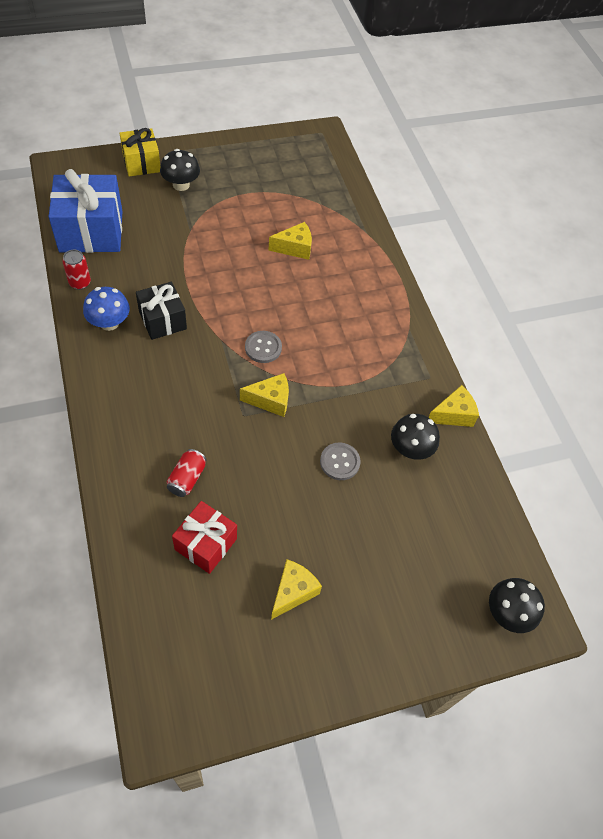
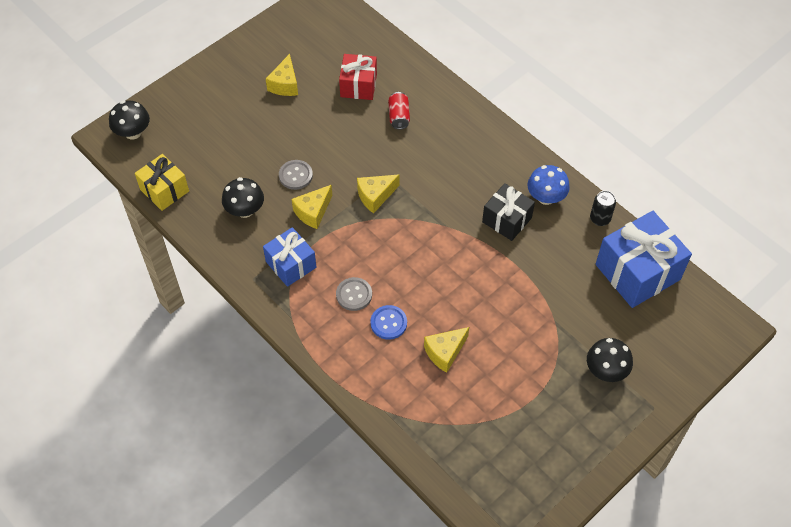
camera: 160 degrees right, 0 degrees up
(80, 283) = (600, 219): red can -> black can
(141, 163) = (665, 377): yellow gift -> yellow gift (164, 190)
(263, 348) = (409, 236): grey button -> grey button (354, 295)
(327, 288) = (388, 323): none -> blue button
(388, 373) = (291, 264): none -> blue gift
(453, 414) = (220, 254): yellow cheese -> yellow cheese (313, 212)

